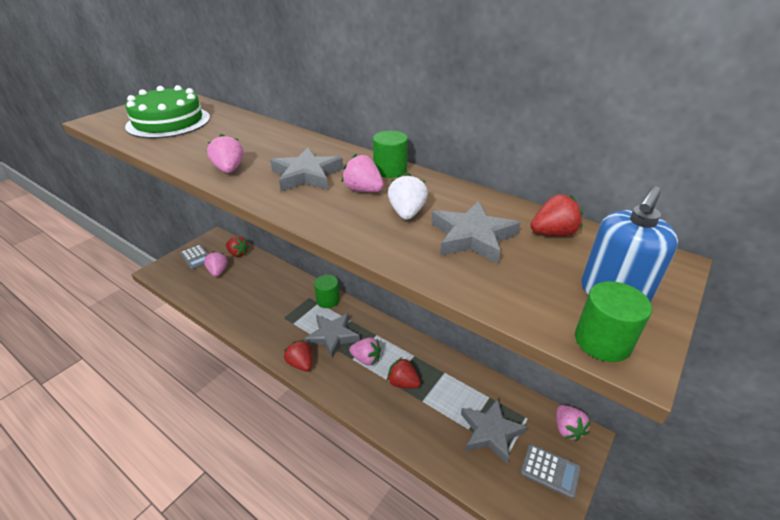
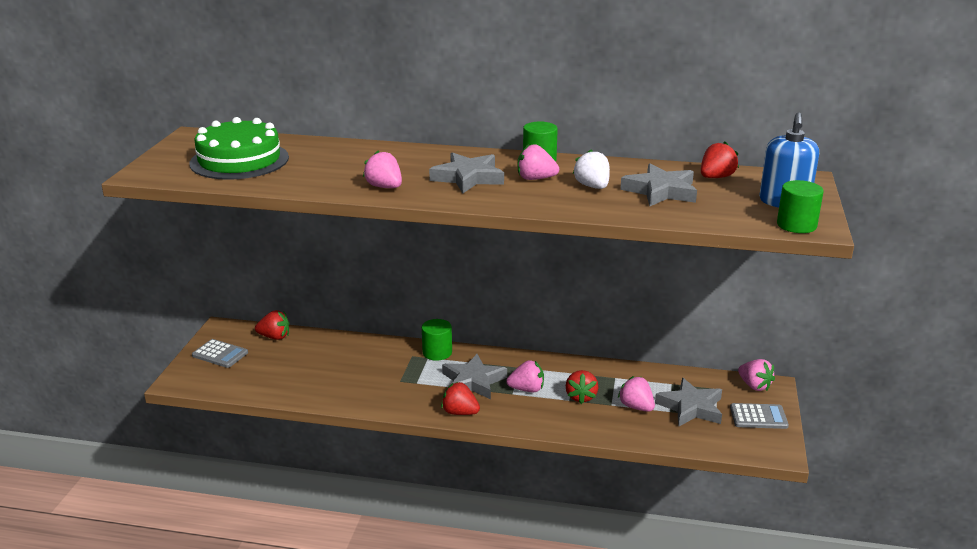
camera: 25 degrees left, 10 degrees down
(218, 271) = (268, 360): pink strawberry -> pink strawberry (636, 407)
(403, 383) = (581, 397): red strawberry -> red strawberry turned 90 degrees counterclockwise

